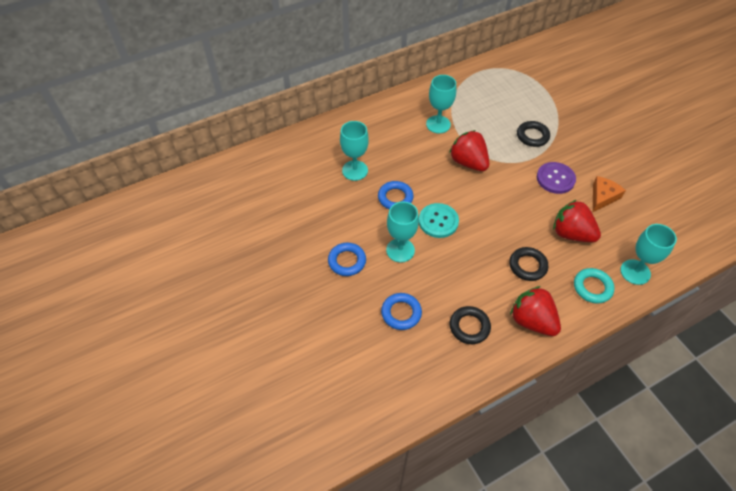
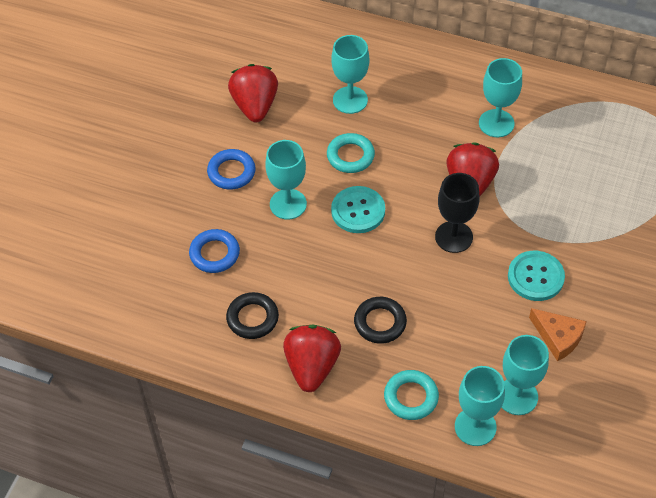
camera: 50 degrees right, 0 degrees up
(395, 198) = (350, 156): blue ring -> turquoise ring
(497, 193) = (454, 237): none -> black goblet
(532, 136) = (579, 217): black ring -> none
(555, 179) = (535, 277): purple button -> turquoise button
(571, 233) = (468, 337): red strawberry -> red strawberry (255, 106)
(603, 197) = (558, 337): orange cheese -> orange cheese turned 45 degrees clockwise
(628, 240) = (517, 396): none -> turquoise goblet

